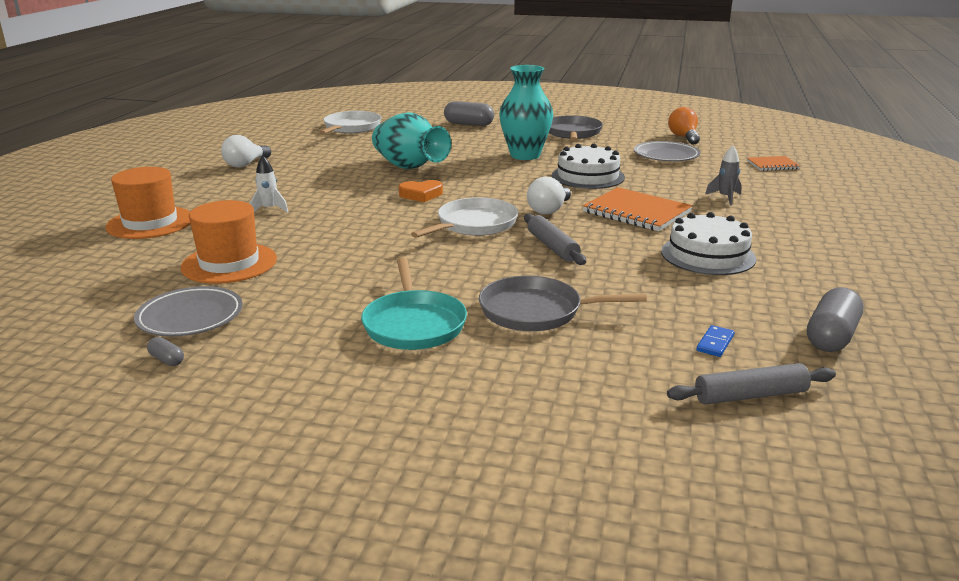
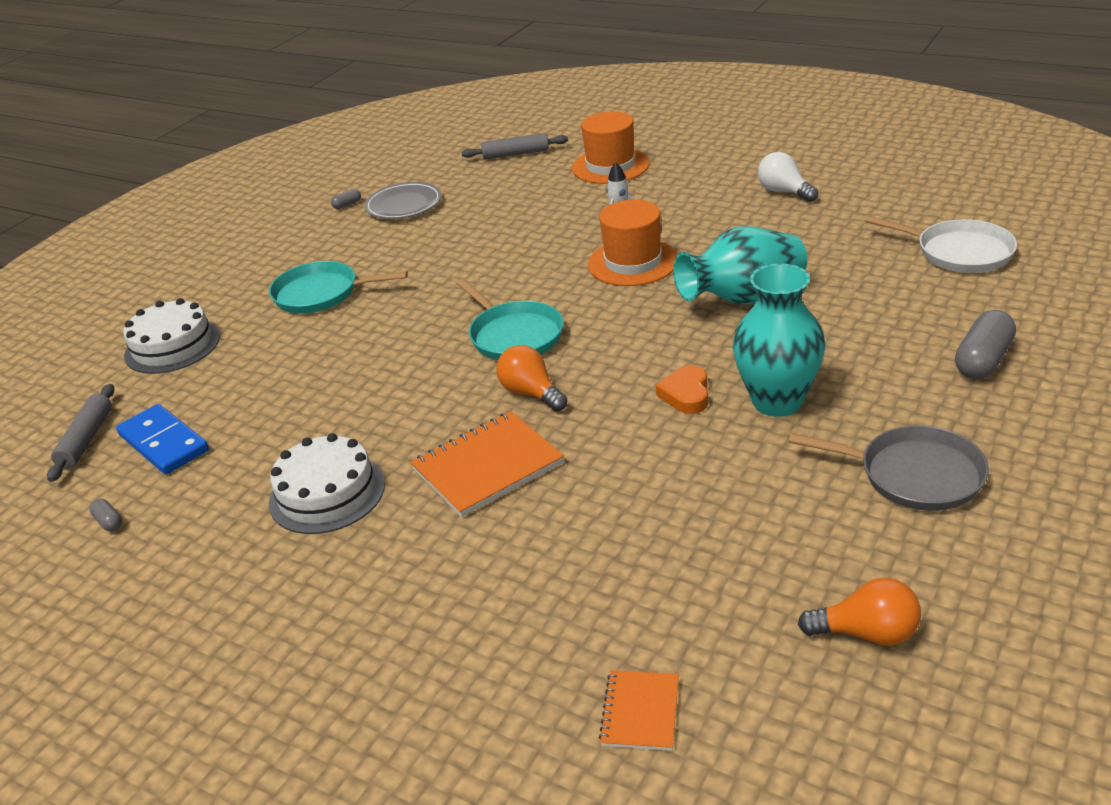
camera: 110 degrees right, 10 degrees up
(229, 263) = (493, 210): orange hat -> orange hat (633, 262)
(421, 195) = (628, 304): orange heart -> orange heart (686, 394)
(474, 224) = (514, 335): white pan -> turquoise pan
(536, 311) = (294, 354): grey pan -> none
(549, 210) = (531, 393): white light bulb -> orange light bulb
(553, 247) = (421, 381): grey rolling pin -> grey rolling pin (515, 154)
(588, 176) = (652, 449): white cake -> white cake (172, 346)
(666, 155) = (740, 568): grey plate -> none
(715, 343) = (164, 443): blue domino -> blue domino, size x2.16
(725, 198) = (498, 575): grey rocket -> none
(831, 336) = (109, 522): grey capsule -> grey capsule, size x0.47

